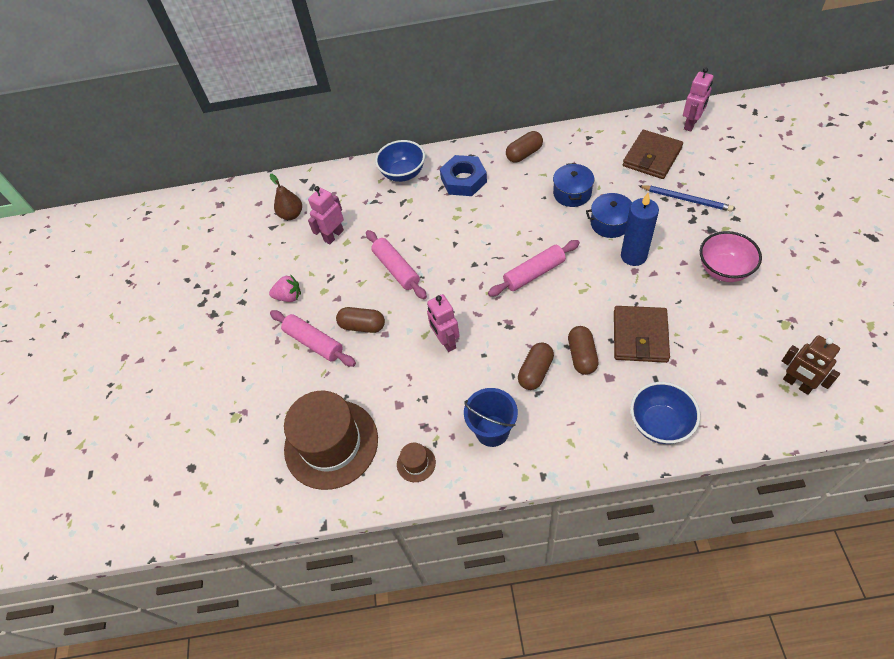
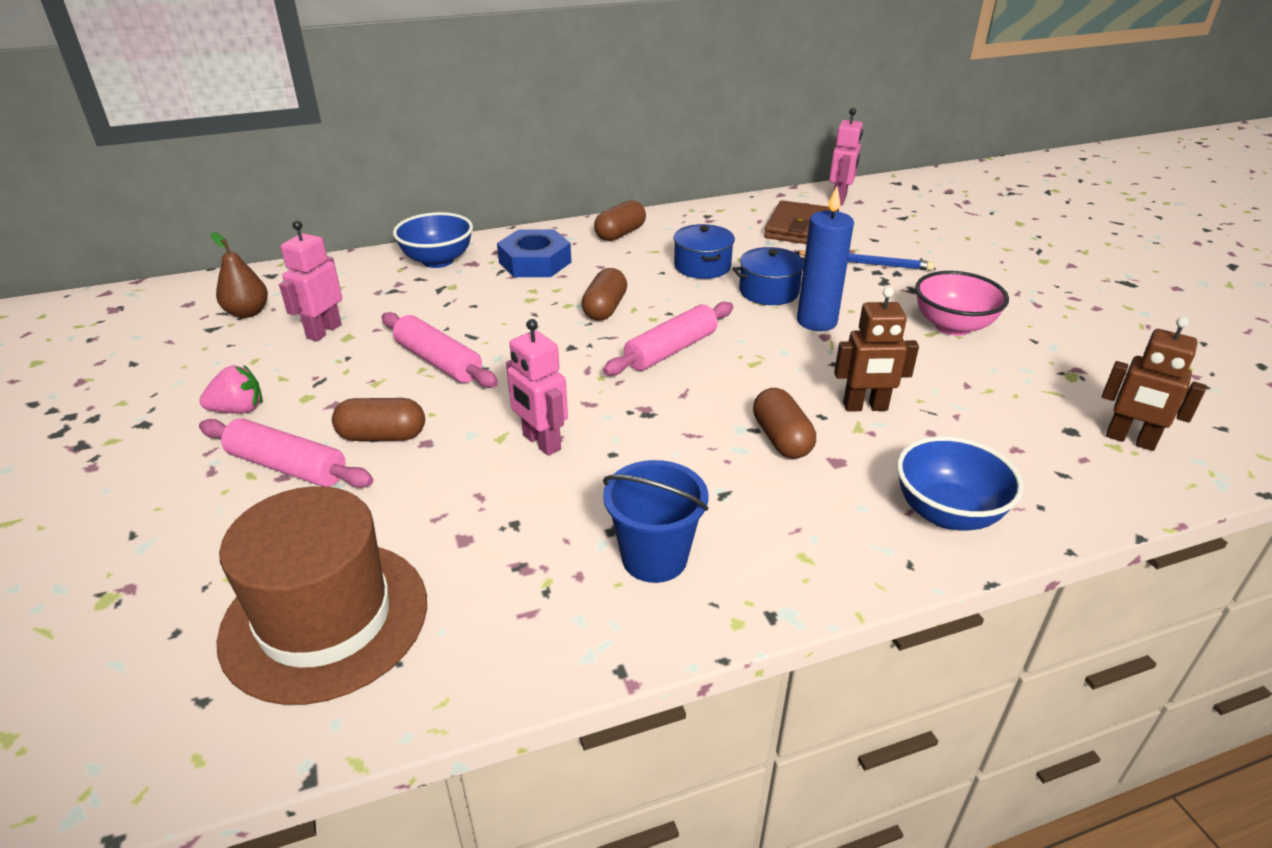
camera: 20 degrees left, 20 degrees down
(416, 463) = (512, 629): brown hat -> none
(535, 372) = (710, 467): brown capsule -> brown capsule (605, 308)
(640, 336) = (865, 407): brown wallet -> brown robot

